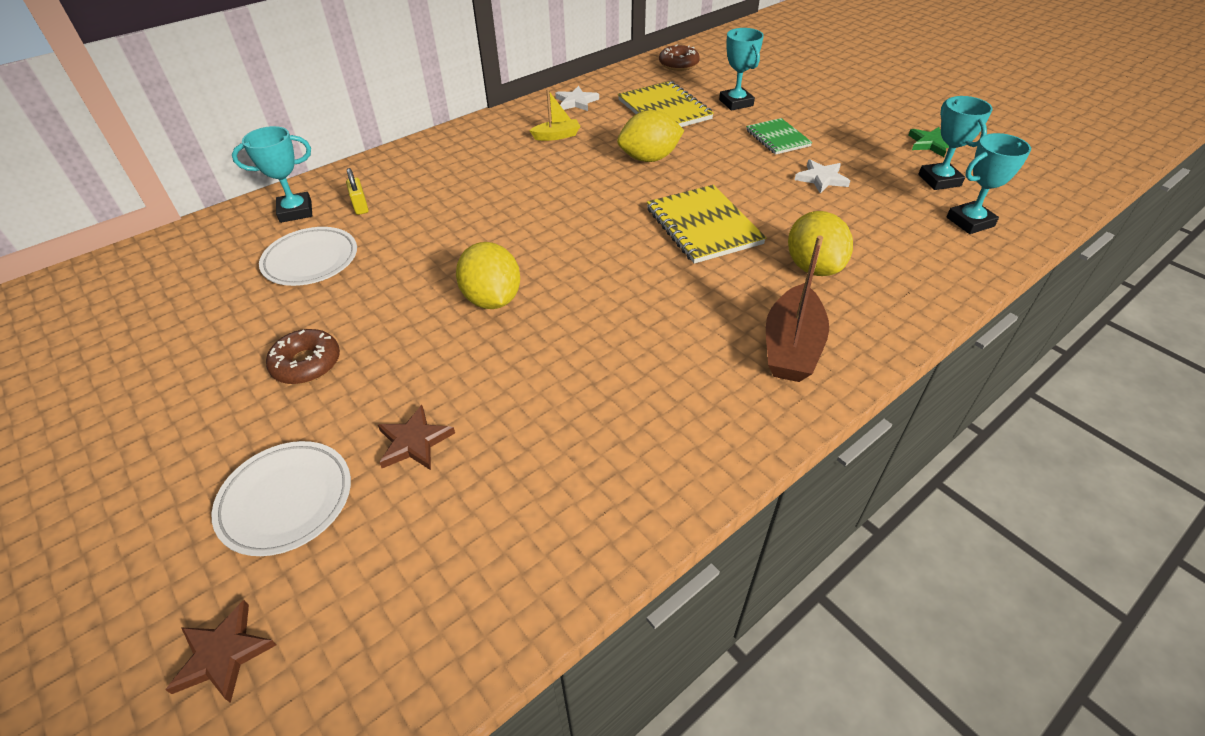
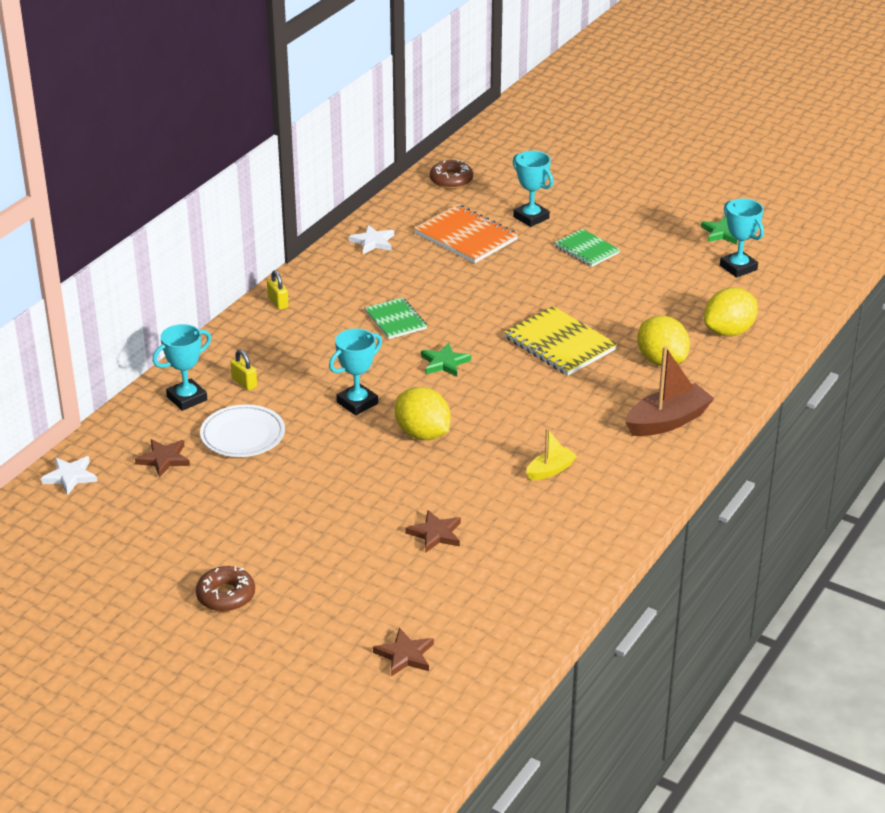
camera: 20 degrees left, 10 degrees down
(215, 270) = (164, 459): none -> brown star
(286, 500) = (375, 583): white plate -> none
(306, 364) = (312, 506): brown donut -> brown donut (226, 596)
(453, 139) = (278, 303): none -> yellow padlock
(548, 172) = (395, 320): none -> green notebook
(556, 136) = (378, 282): yellow boat -> yellow boat (550, 470)
(568, 223) = (444, 363): none -> green star
(649, 158) = (480, 290): yellow lemon -> yellow lemon (729, 331)
(664, 110) = (465, 237): yellow notebook -> orange notebook
(791, 347) = (667, 421): brown boat -> brown boat turned 120 degrees counterclockwise
(821, 179) = (640, 283): white star -> white star (70, 477)
(970, 222) = (770, 301): turquoise trophy -> turquoise trophy (357, 403)

